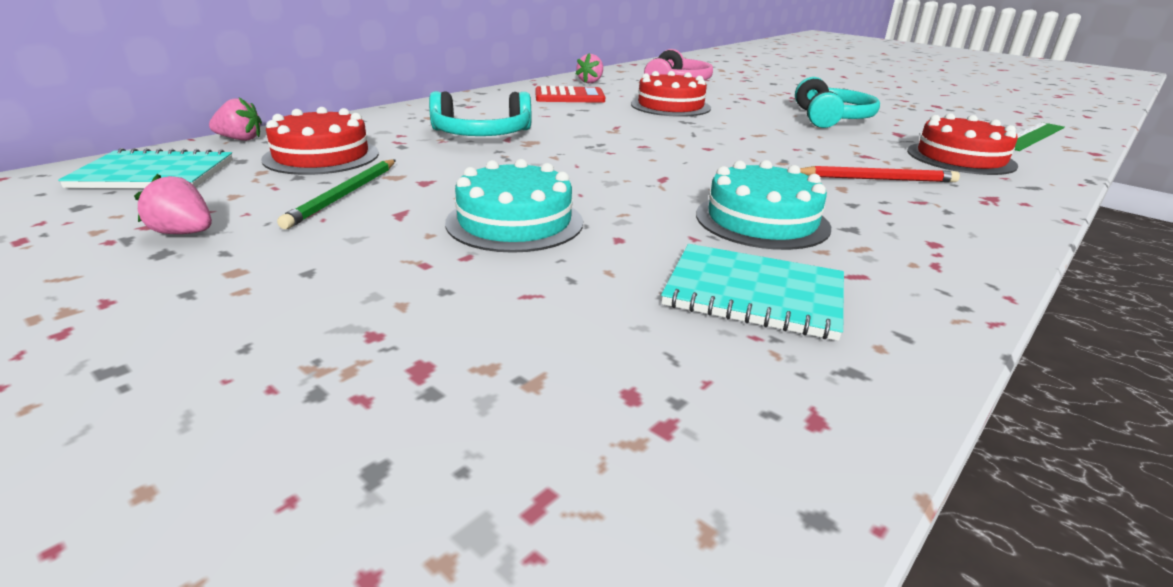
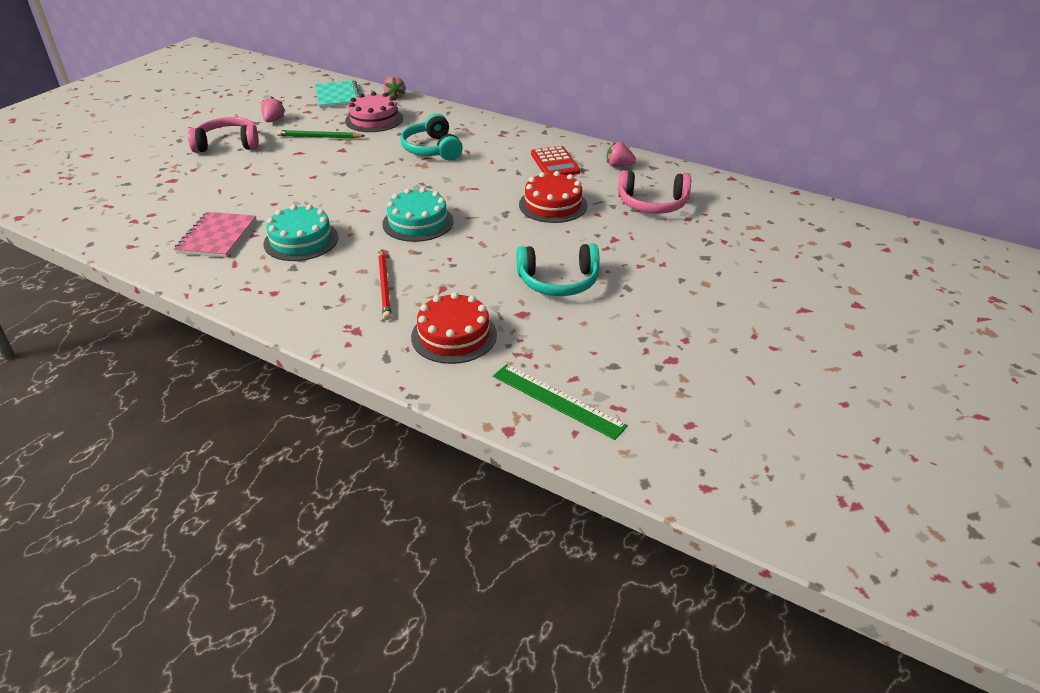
camera: 80 degrees right, 10 degrees up
(258, 287) = (228, 144): none -> pink headphones
(321, 156) = (374, 119): red cake -> pink cake
(514, 222) = (291, 178): turquoise cake -> turquoise cake (418, 222)
(754, 293) = (217, 236): turquoise notebook -> pink notebook

